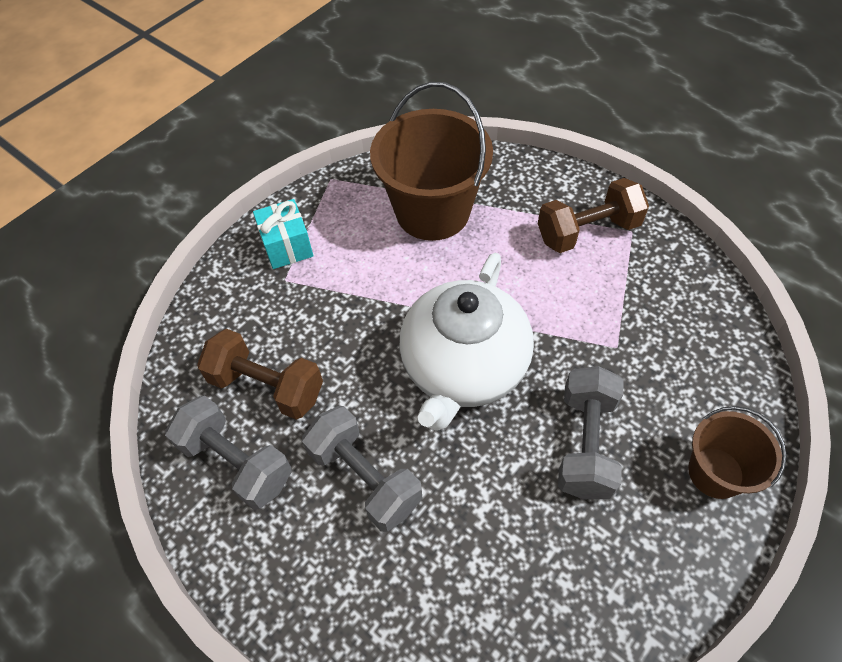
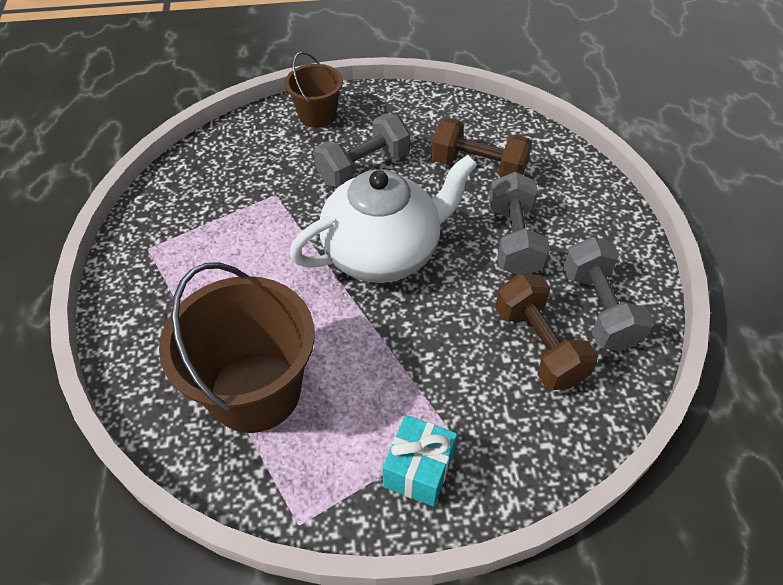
camera: 140 degrees left, 5 degrees down
(587, 231) = (174, 272): brown dumbbell -> brown dumbbell (478, 167)

